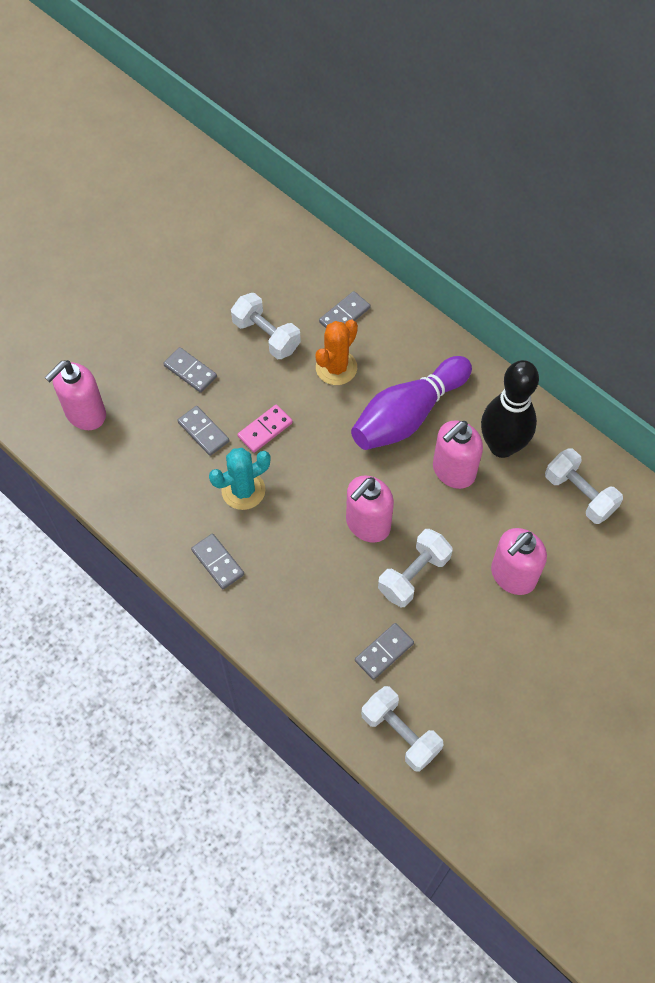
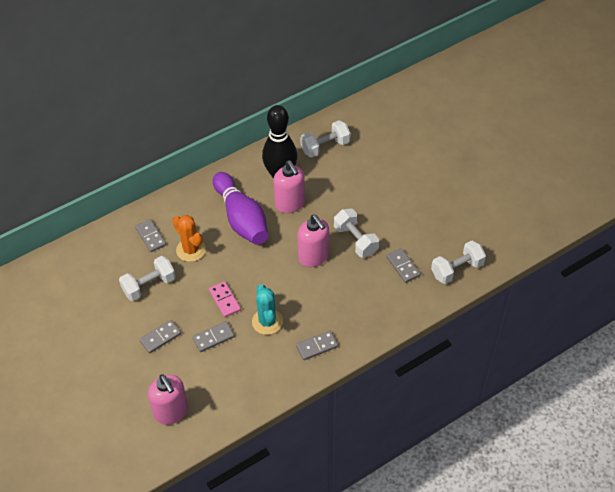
camera: 75 degrees left, 10 degrees down
(512, 576) = (369, 191): pink soap dispenser -> none

